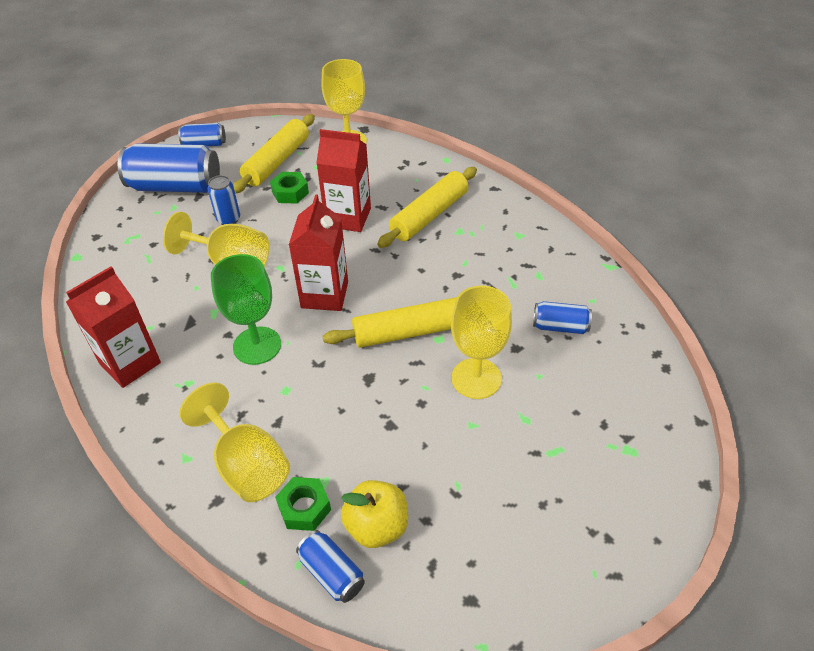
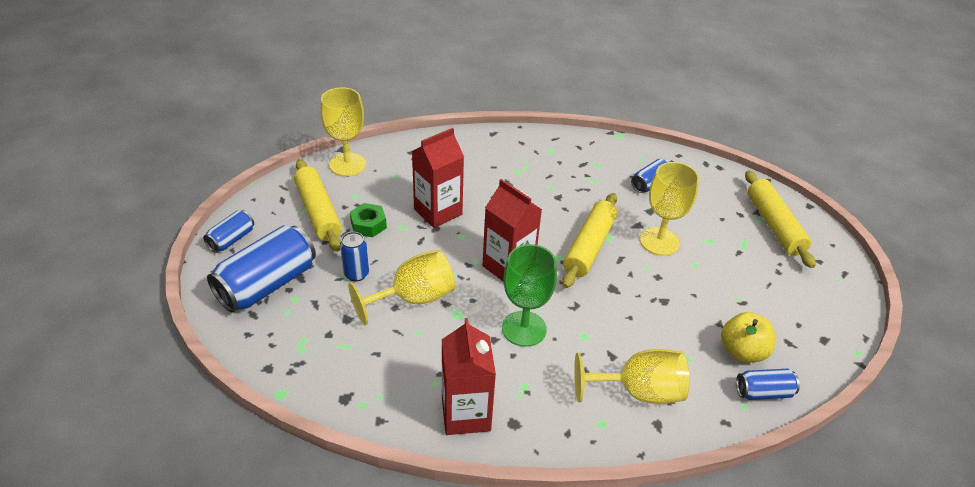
camera: 55 degrees left, 5 degrees down
(304, 508) = (700, 379): green nut -> none
(429, 215) = (484, 175): yellow rolling pin -> yellow rolling pin (774, 225)

